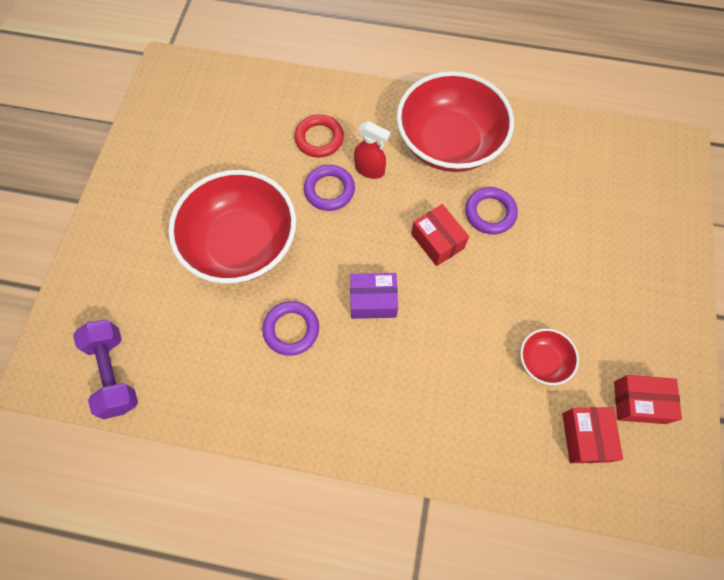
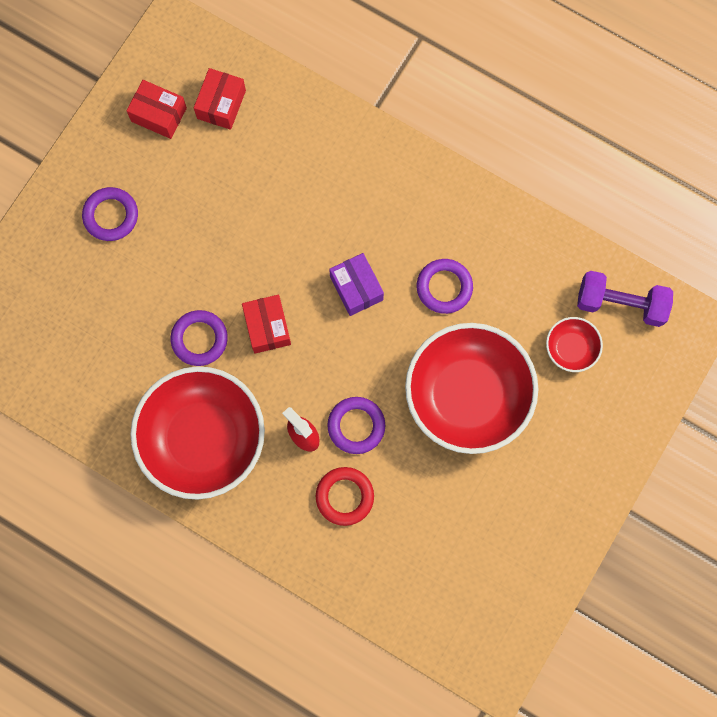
camera: 160 degrees left, 10 degrees up
(114, 373) = (620, 303): purple dumbbell -> purple dumbbell turned 75 degrees counterclockwise
(373, 301) = (356, 288): purple box -> purple box turned 45 degrees clockwise
(543, 361) = (223, 177): red bowl -> red bowl (571, 348)
(624, 288) = (111, 216): none -> purple ring

